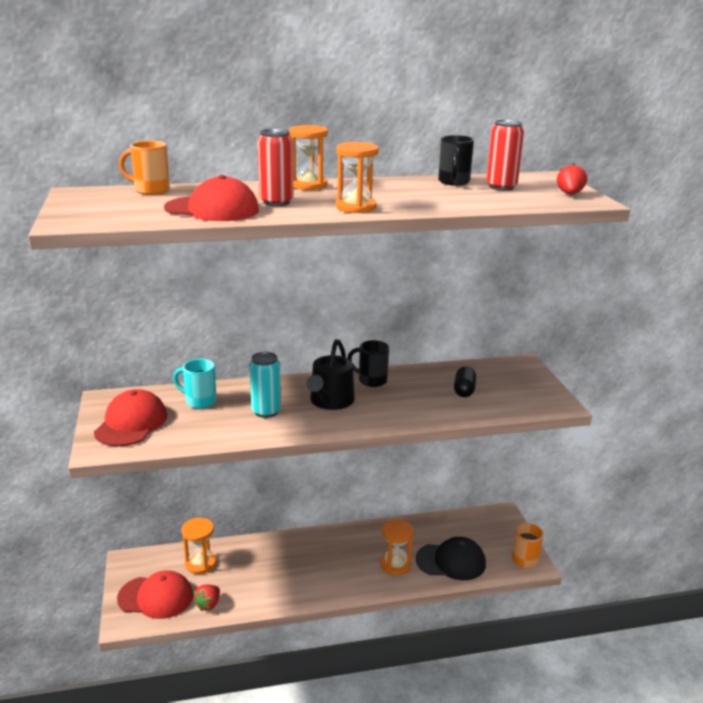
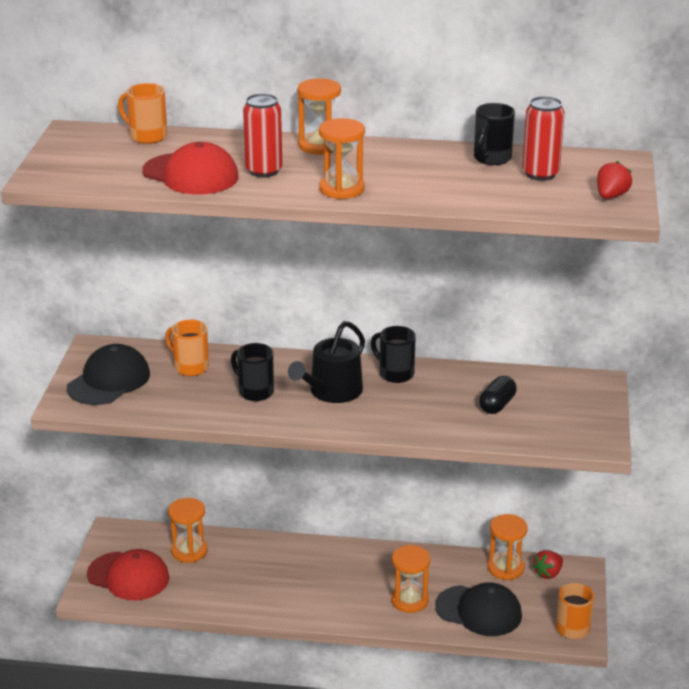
camera: 20 degrees right, 5 degrees up
(131, 423) = (109, 381): red cap -> black cap
(199, 401) = (190, 367): turquoise mug -> orange mug
(208, 604) = (180, 596): red strawberry -> red strawberry (548, 573)
(266, 411) = (254, 391): turquoise can -> black mug
(451, 524) = (505, 568): none -> orange hourglass

